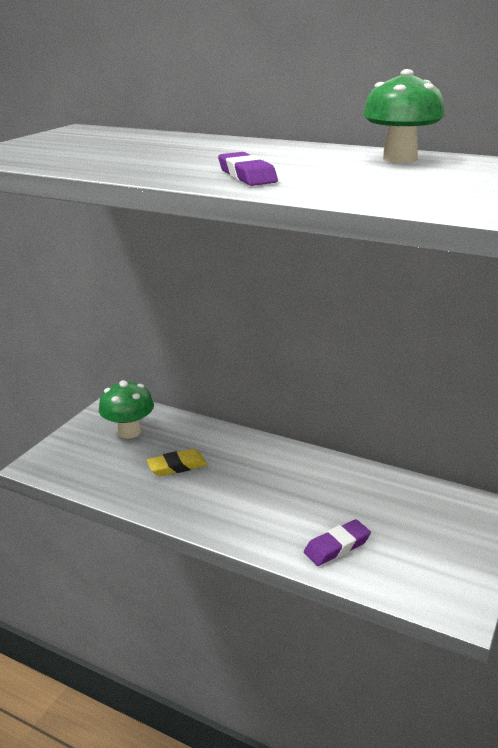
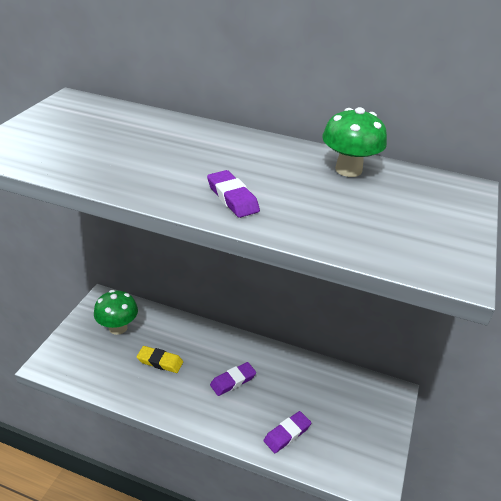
camera: 10 degrees left, 10 degrees up
(177, 466) = (160, 361): yellow eraser -> yellow eraser turned 45 degrees clockwise
(269, 488) = (233, 381): none -> purple eraser

